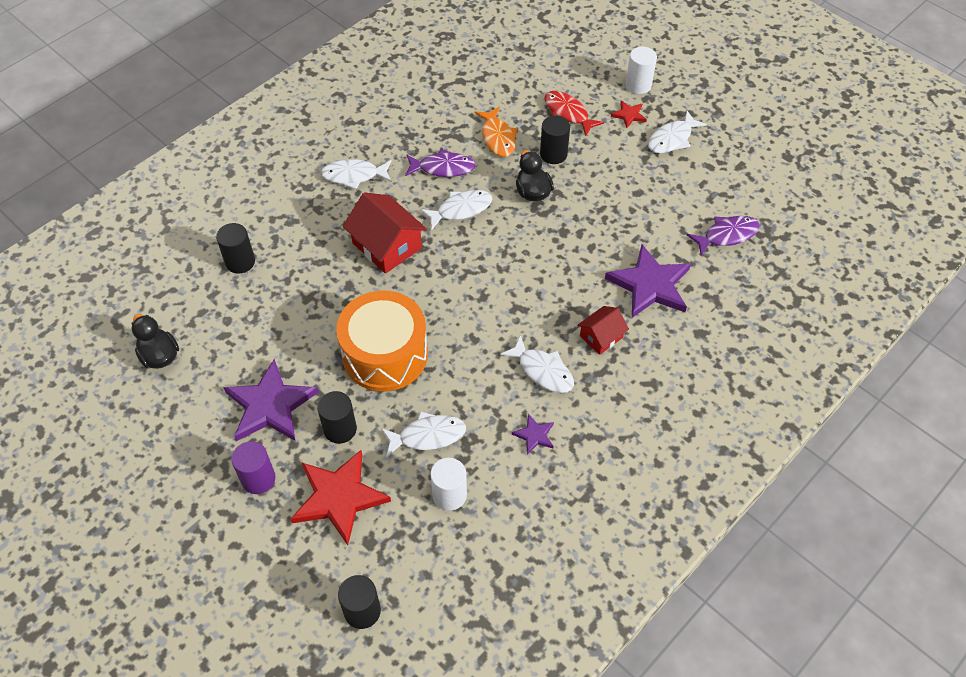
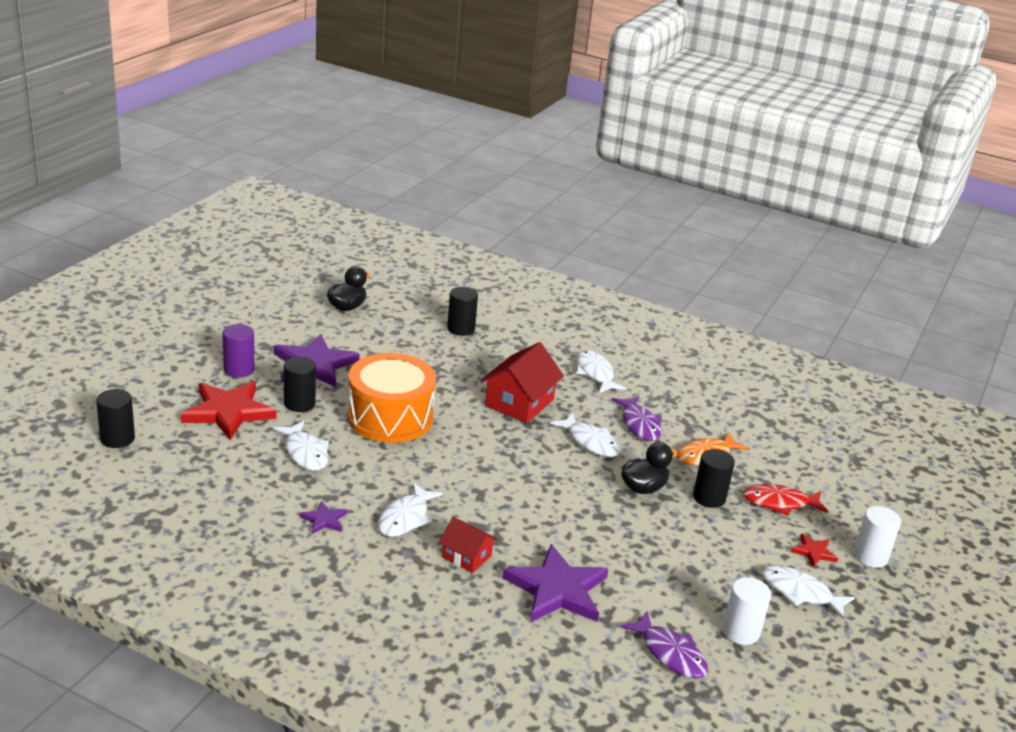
camera: 70 degrees right, 25 degrees down
(449, 495) = (243, 473): white cylinder -> white cylinder (740, 631)
(568, 113) = (779, 503): red fish -> red fish turned 120 degrees counterclockwise

